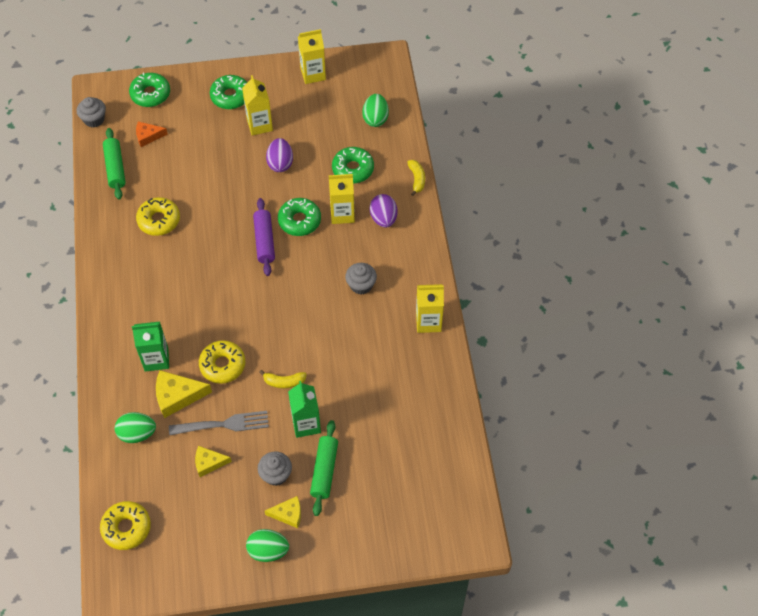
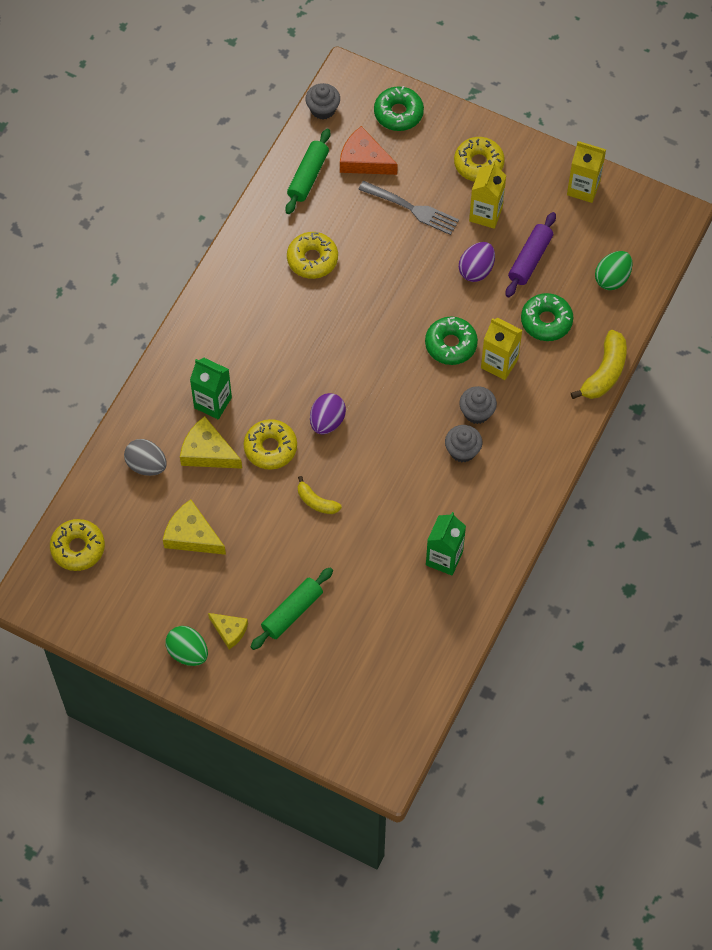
camera: 35 degrees right, 5 degrees up
(137, 433) = (146, 465): green egg -> grey egg
(148, 136) = (364, 160): orange cheese -> orange cheese, size x1.58
(209, 463) = (192, 535): yellow cheese -> yellow cheese, size x1.58
(222, 425) = (230, 507): grey fork -> grey fork (411, 208)
(230, 96) = (478, 164): green donut -> yellow donut
(264, 241) = (400, 344): purple rolling pin -> purple rolling pin (530, 259)
(276, 474) = (245, 586): grey cupcake -> grey cupcake (477, 412)
(306, 424) = (307, 556): green carton -> green carton (444, 558)
(383, 218) = (538, 394): purple egg -> purple egg (327, 421)
(417, 179) = (604, 372): yellow banana -> yellow banana, size x1.65
(428, 322) = (501, 530): yellow carton -> none

